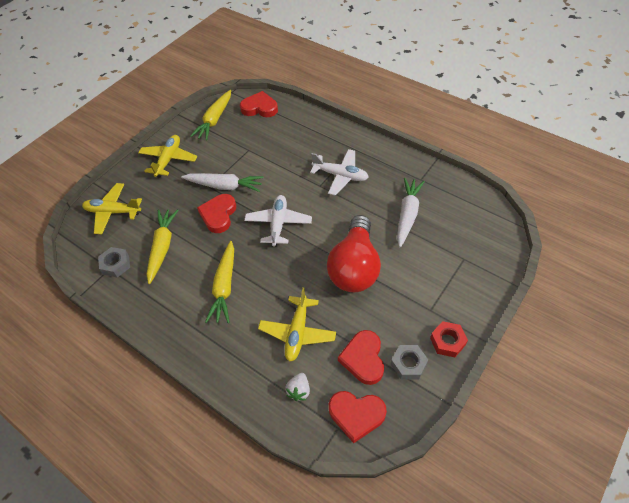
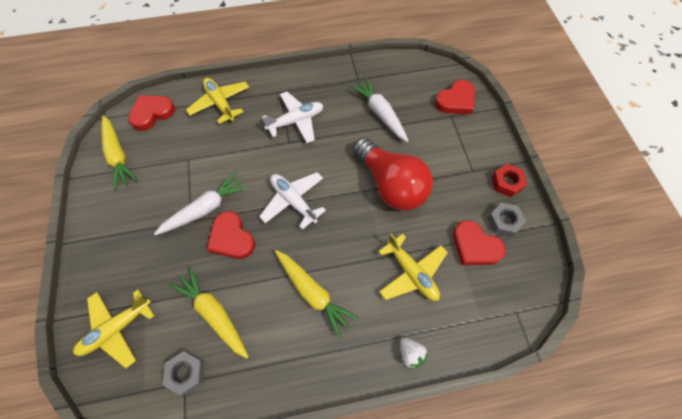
camera: 50 degrees left, 10 degrees up
(168, 160) = (115, 229): yellow plane -> yellow plane (220, 103)
(299, 390) = (464, 314): white strawberry -> white strawberry (410, 353)
(356, 415) = (516, 290): red heart -> red heart (456, 101)

